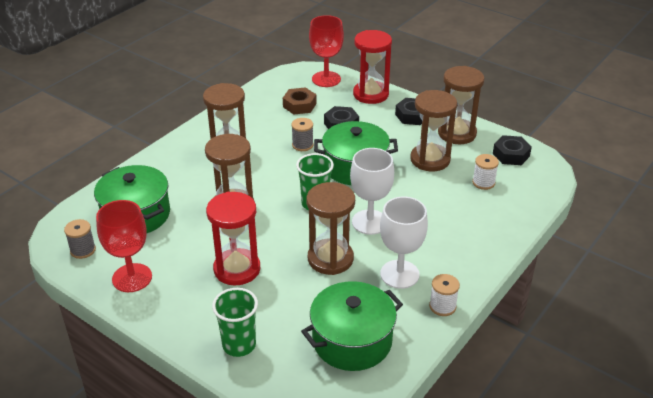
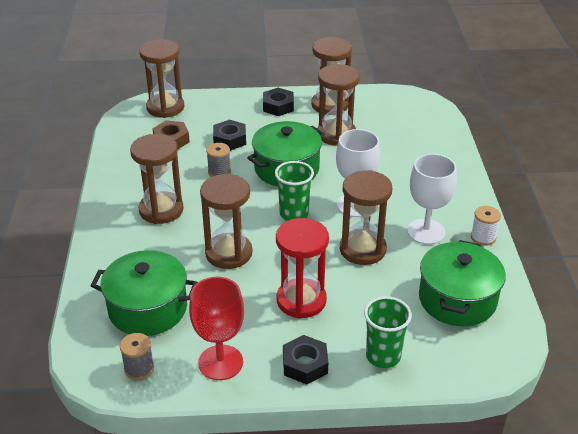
camera: 40 degrees left, 0 degrees up
(326, 79) = (165, 107): red goblet -> brown hourglass
(370, 94) = (221, 104): red hourglass -> none
(483, 182) = (396, 133): white spool -> none
(511, 155) = (388, 103): black nut -> black nut (305, 364)

